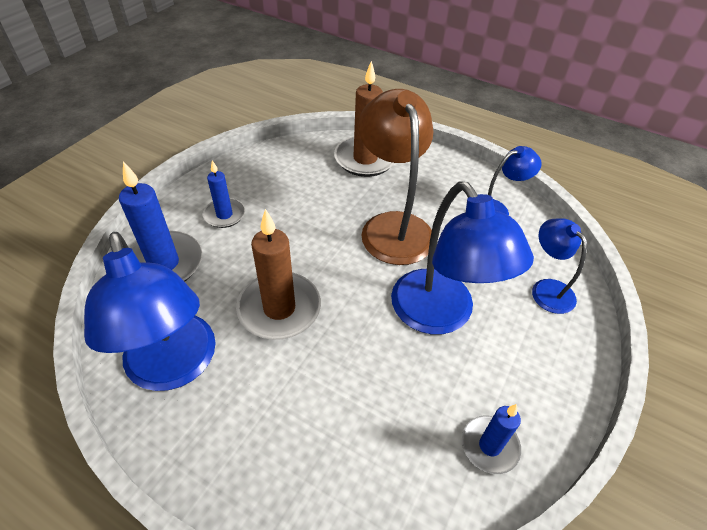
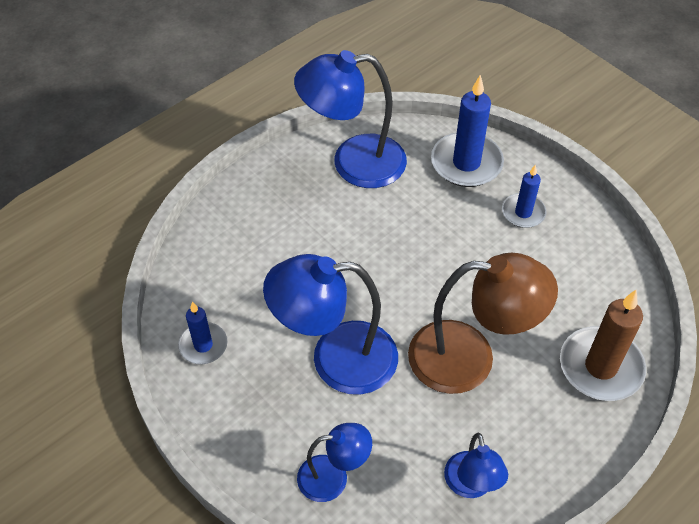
camera: 110 degrees right, 5 degrees up
(279, 308) = (388, 236): brown candle -> none

